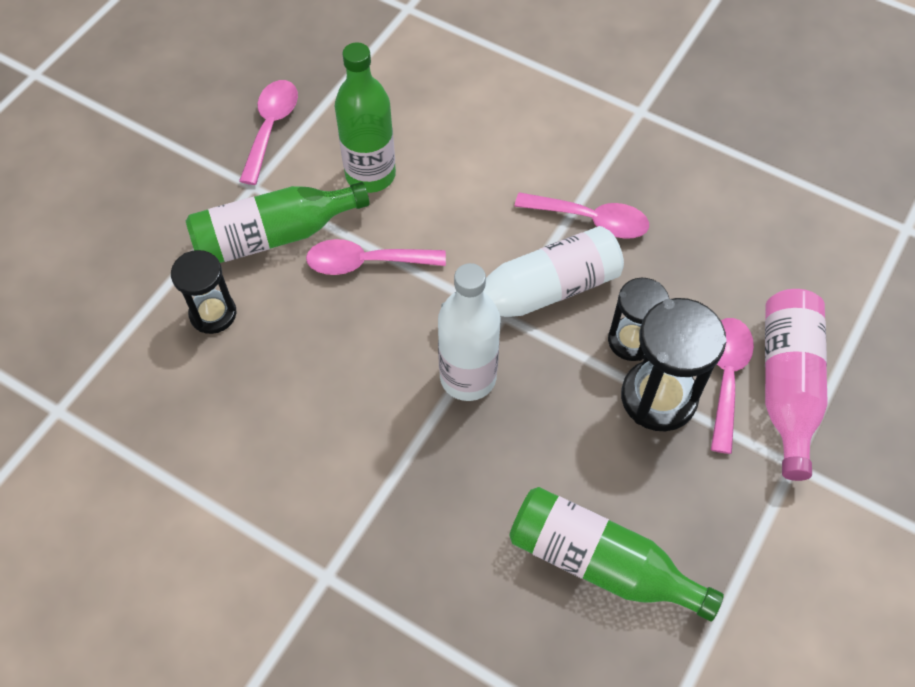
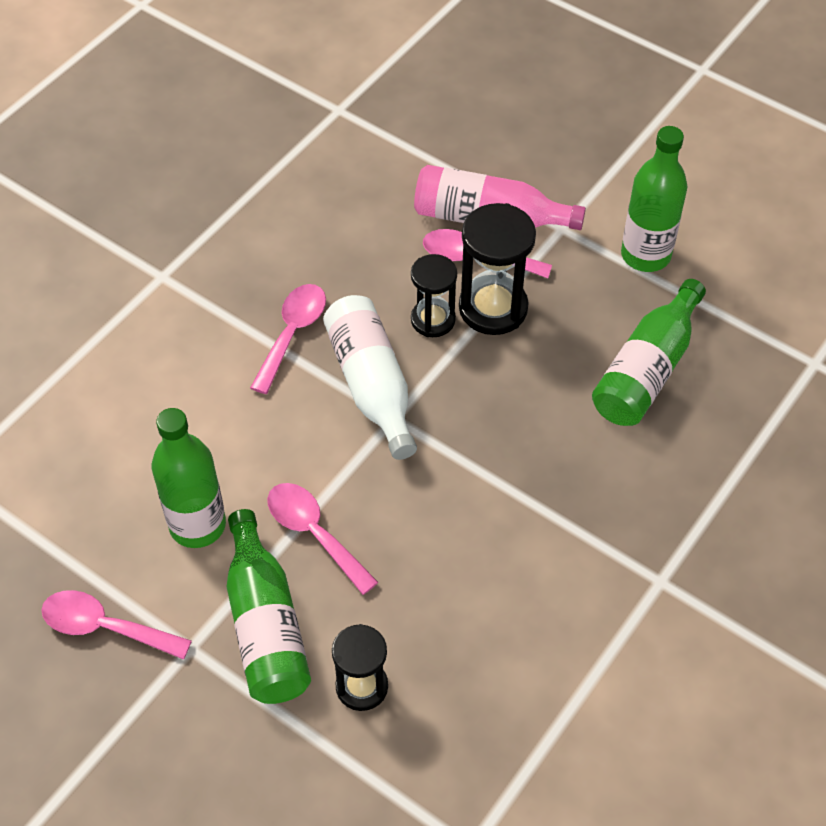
camera: 85 degrees left, 5 degrees down
(366, 262) = (315, 534): pink spoon -> pink spoon turned 135 degrees clockwise
(468, 377) = (461, 452): white bottle -> none
(774, 561) = (645, 255): none -> green bottle

